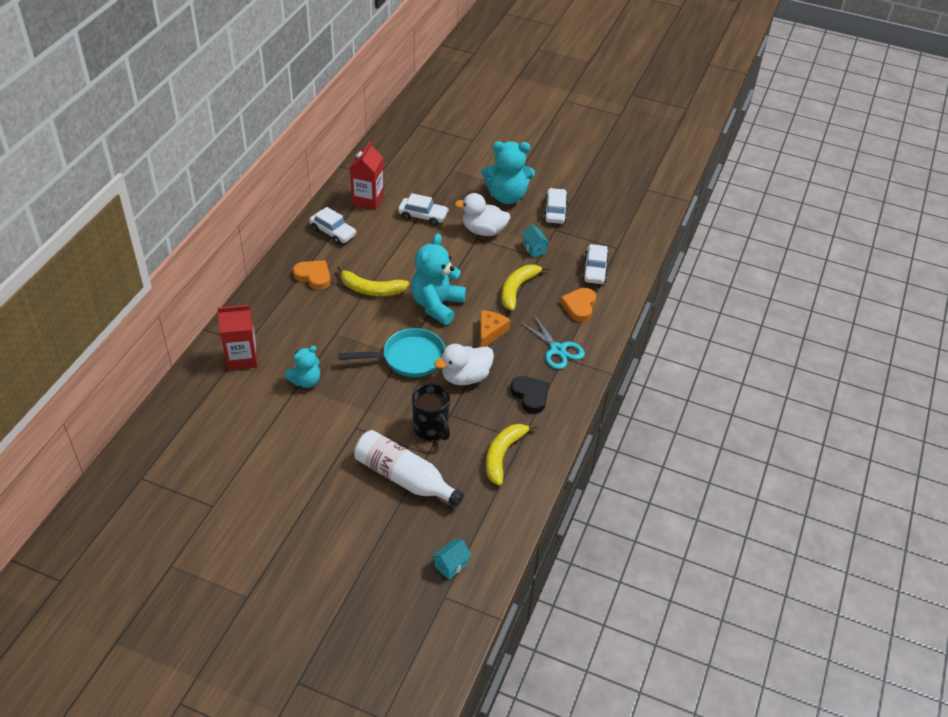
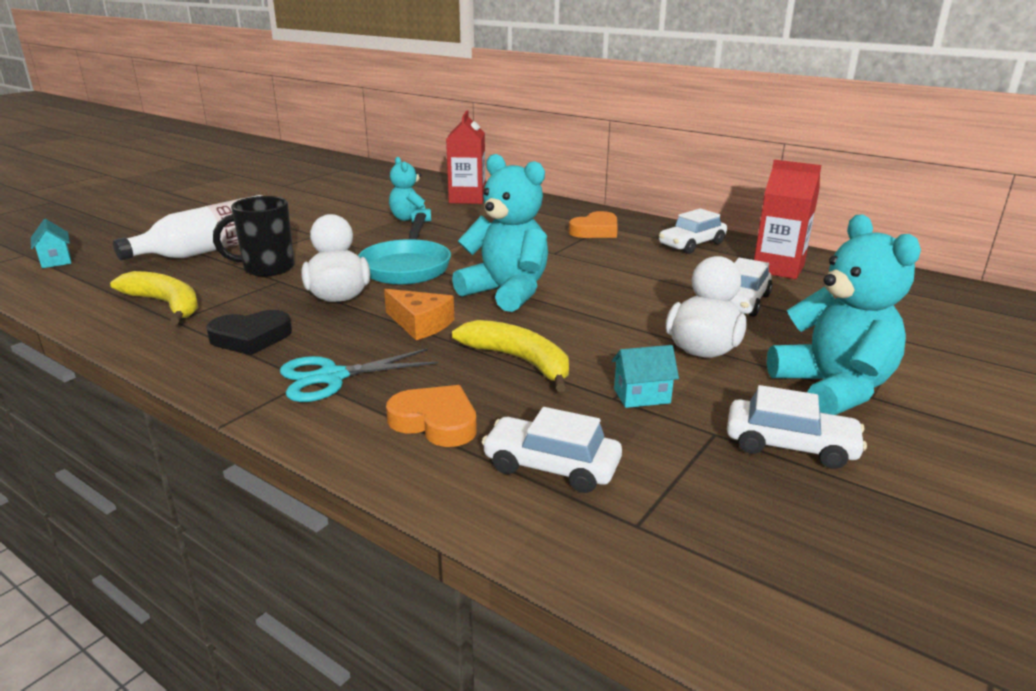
camera: 105 degrees right, 20 degrees down
(371, 289) = (559, 256): yellow banana -> none
(507, 196) = (832, 389): turquoise teddy bear -> turquoise teddy bear turned 150 degrees clockwise

